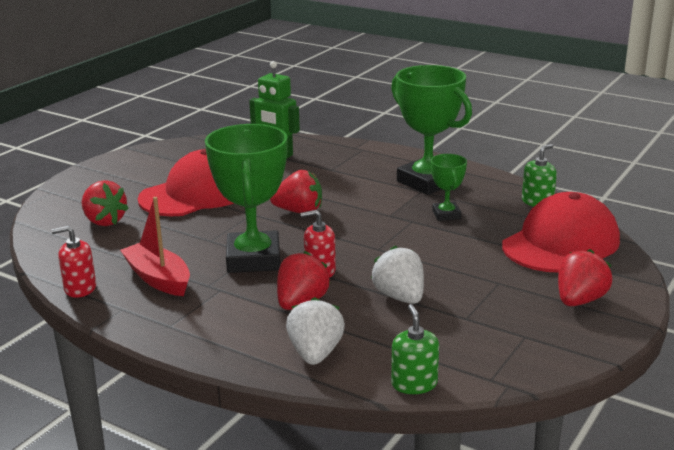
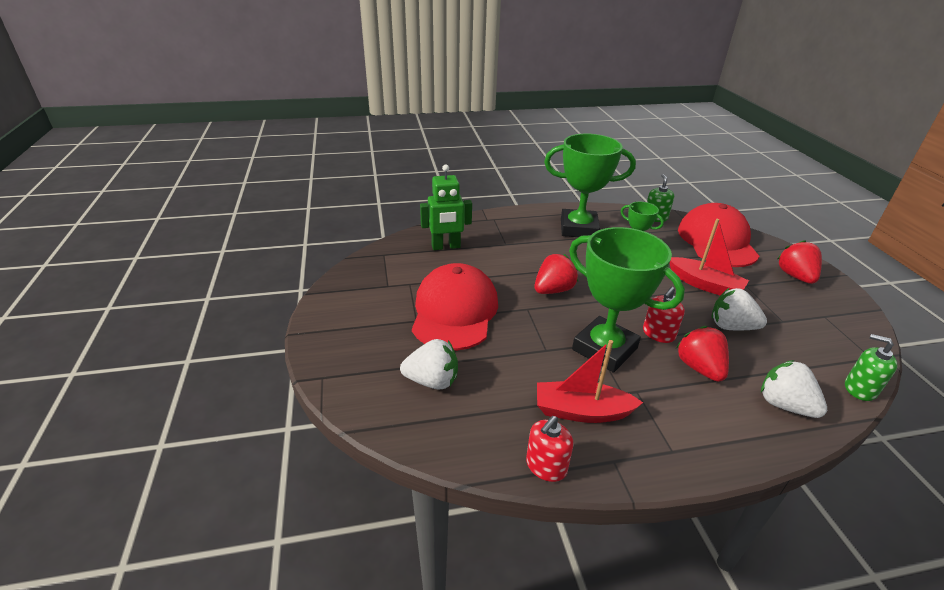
camera: 45 degrees left, 10 degrees up
(104, 221) = (432, 381): red strawberry -> white strawberry
(452, 264) = (704, 285): none -> red boat

